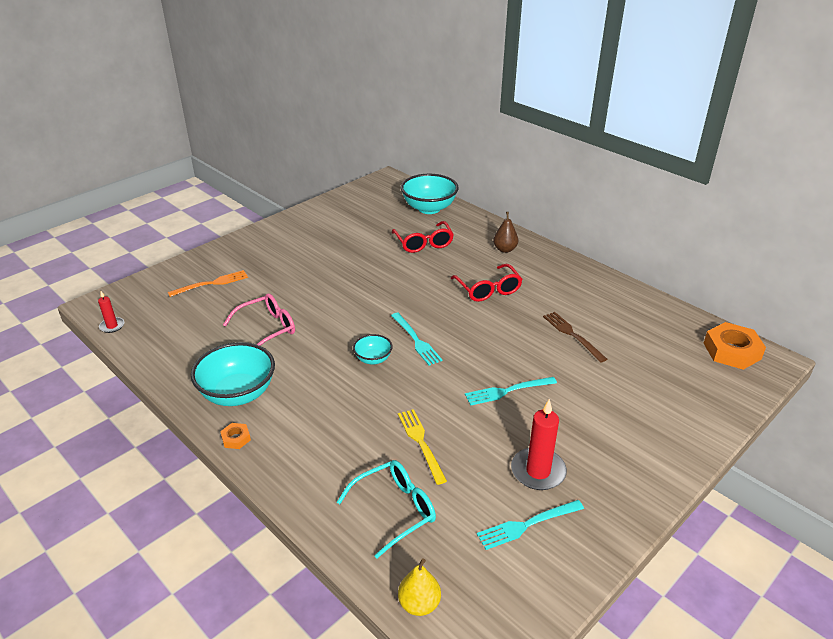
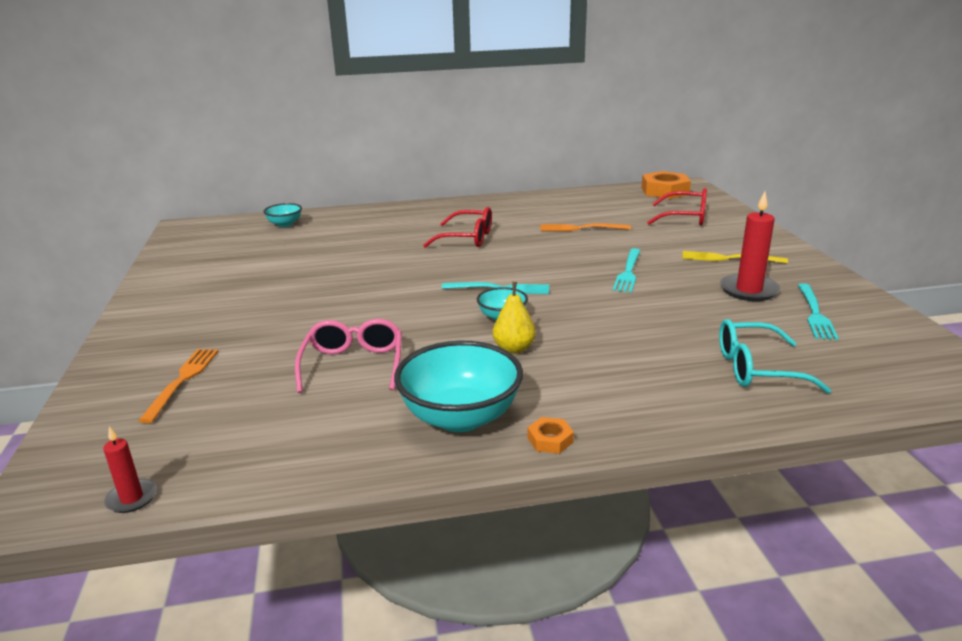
camera: 55 degrees left, 10 degrees down
(394, 510) = (757, 369): turquoise glasses -> turquoise glasses turned 90 degrees counterclockwise
(419, 604) = (898, 391): yellow pear -> yellow pear (514, 349)
(420, 442) = (664, 329): yellow fork -> yellow fork (728, 258)
(423, 243) = (341, 242): red glasses -> red glasses (685, 217)
(429, 208) = (285, 224): turquoise bowl -> turquoise bowl, size x0.52
(505, 249) = (416, 216): brown pear -> none
(572, 335) = (580, 228): brown fork -> orange fork

